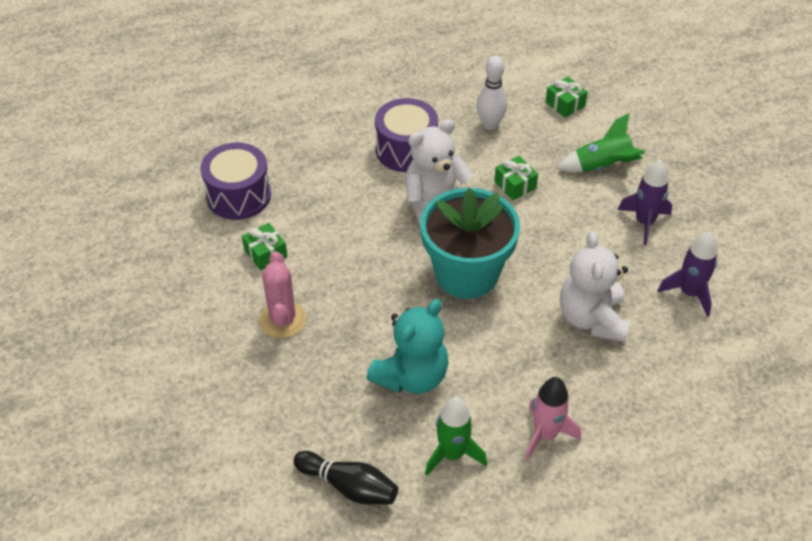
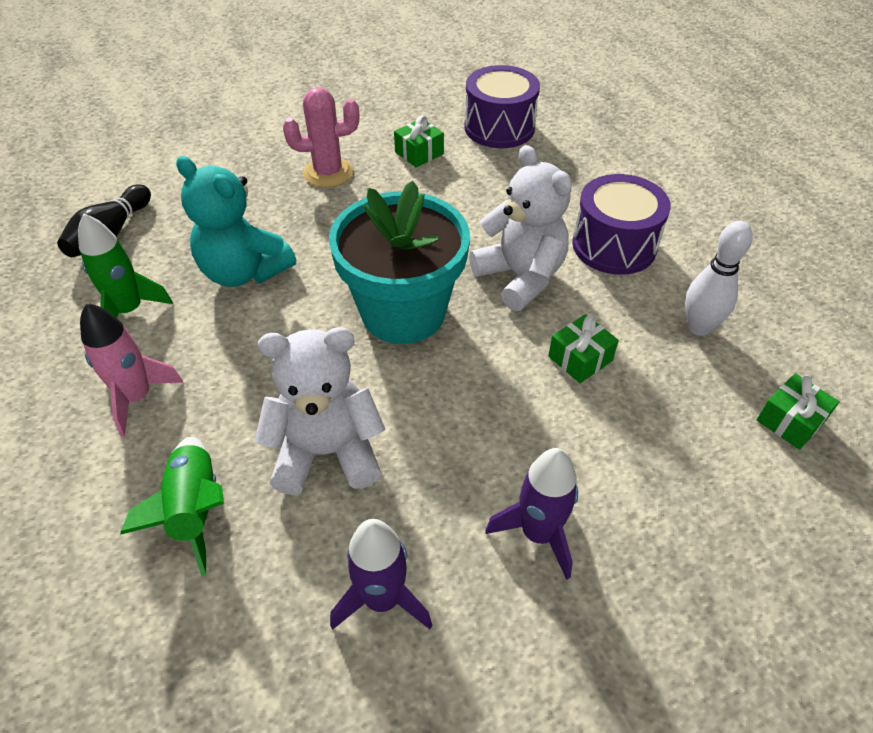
camera: 85 degrees right, 0 degrees up
(602, 166) = (657, 472): green rocket -> green rocket (195, 509)

